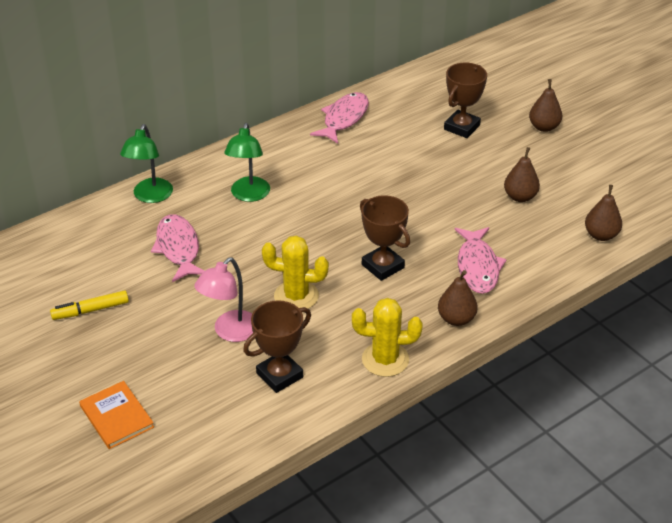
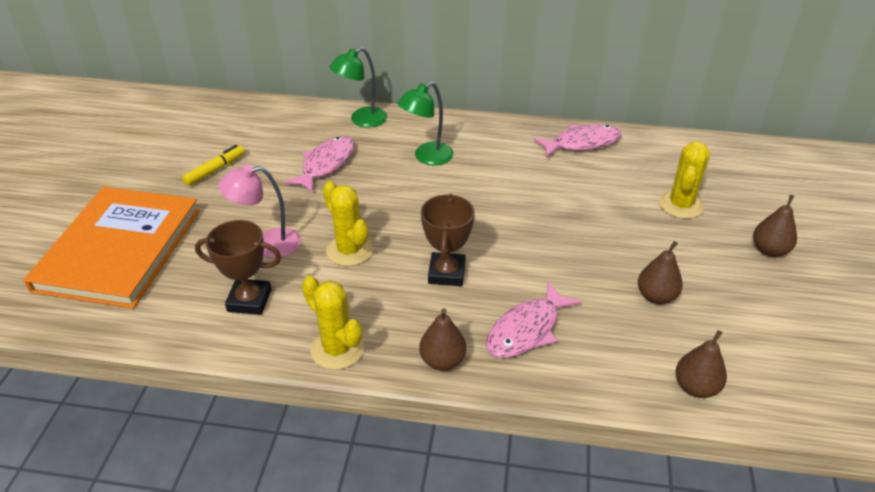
camera: 45 degrees right, 0 degrees up
(90, 310) = (215, 170): yellow marker -> yellow marker turned 105 degrees clockwise
(116, 417) = (119, 249): orange book -> orange book, size x2.31
(461, 127) = (680, 205): brown trophy -> yellow cactus

